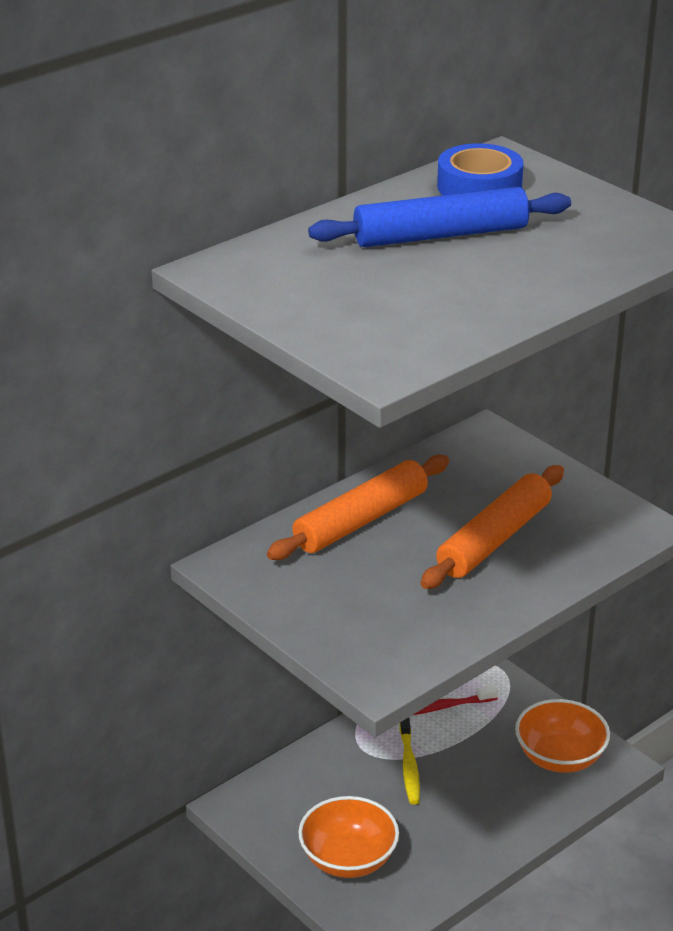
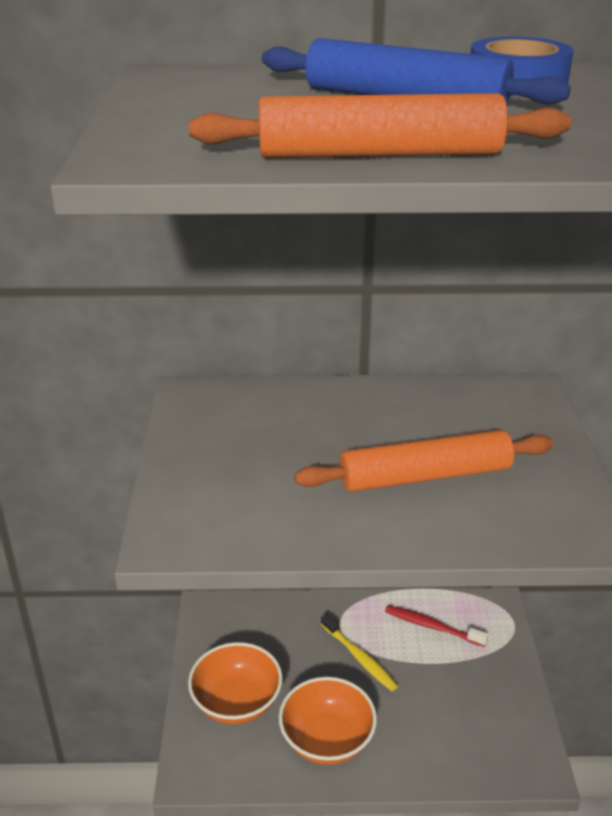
camera: 40 degrees right, 0 degrees up
(361, 520) = (334, 409): orange rolling pin -> orange rolling pin (379, 154)
(409, 766) = (359, 658): yellow toothbrush -> yellow toothbrush turned 75 degrees counterclockwise
(560, 757) = (489, 728): orange bowl -> orange bowl (327, 739)

